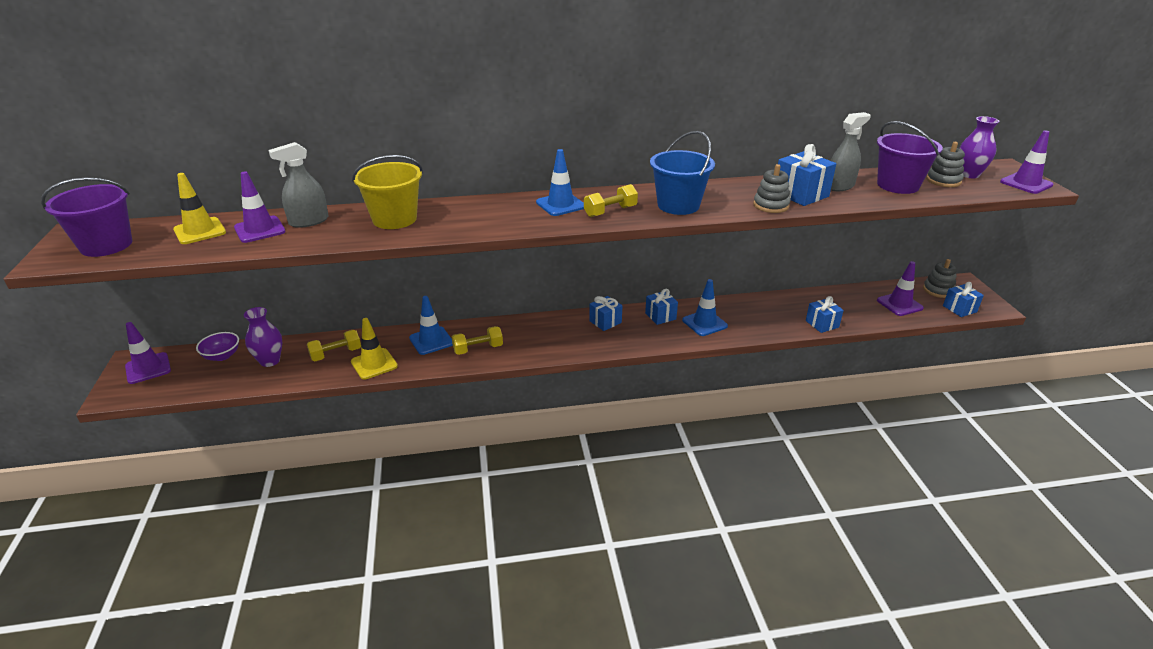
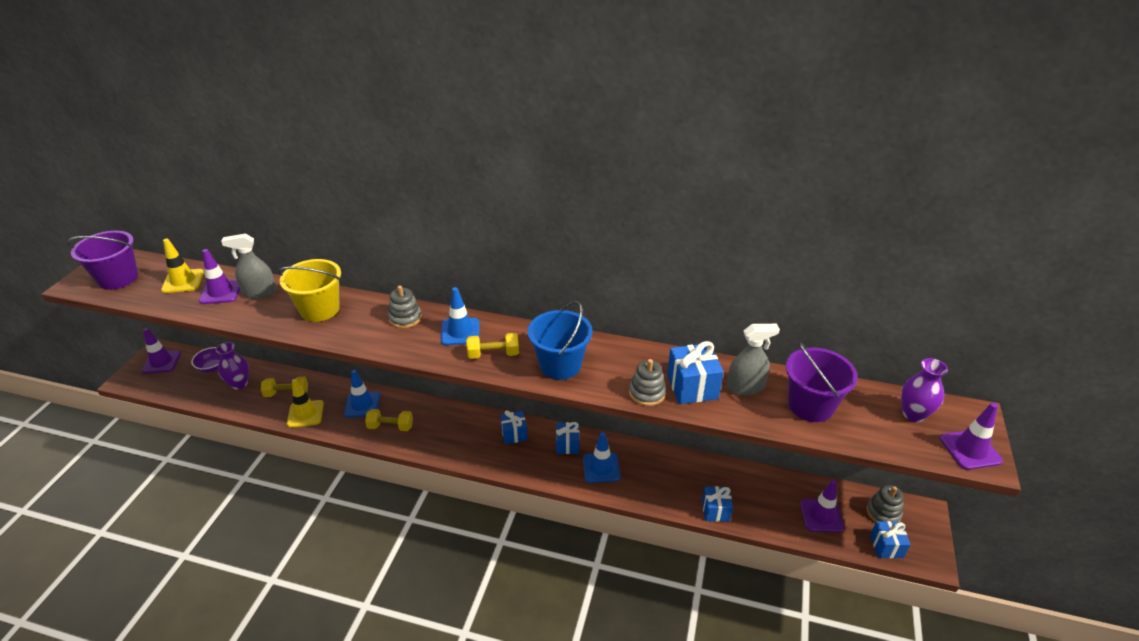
camera: 25 degrees right, 5 degrees up
(943, 181) = (871, 414): grey stacking toy -> grey stacking toy (405, 318)

